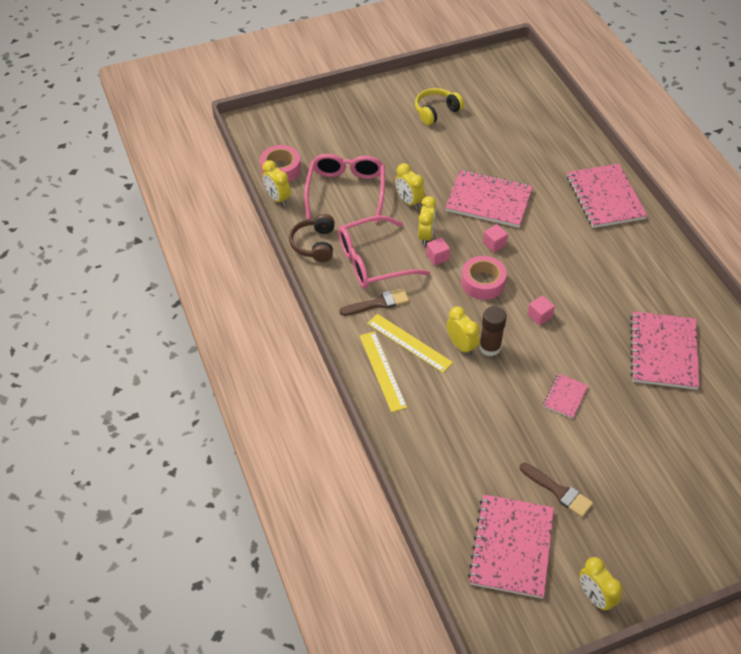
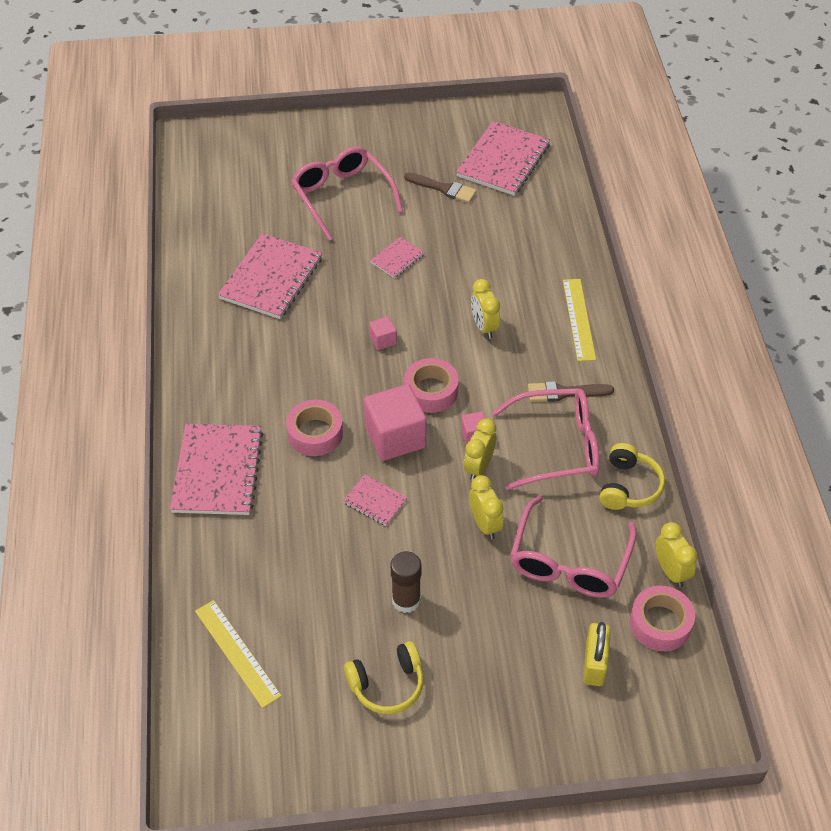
camera: 165 degrees left, 0 degrees up
(314, 244) = (628, 486): brown headphones -> yellow headphones
(318, 142) = (594, 663): none -> yellow padlock
(409, 343) = (541, 341): yellow ruler -> yellow ruler (237, 653)
(488, 200) = (375, 501): pink notebook -> pink notebook, size x0.49
(489, 347) = (453, 319): brown glue stick -> brown glue stick (406, 600)
(494, 244) = (395, 437): pink cube -> pink cube, size x2.14
(553, 234) = (315, 433): none -> pink tape
(558, 491) = (443, 188): brown brush -> brown brush turned 150 degrees clockwise
(595, 597) = (449, 120): yellow clock -> none
(653, 456) = (342, 196): none -> pink glasses

